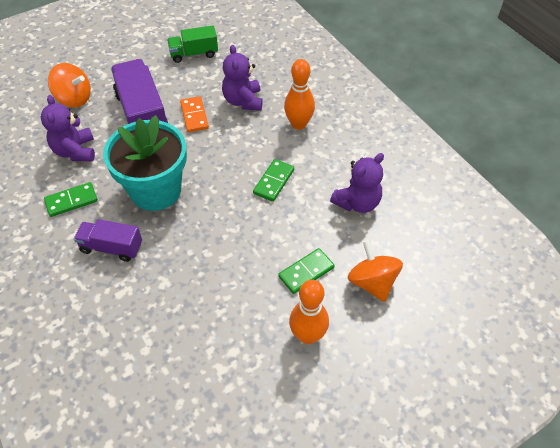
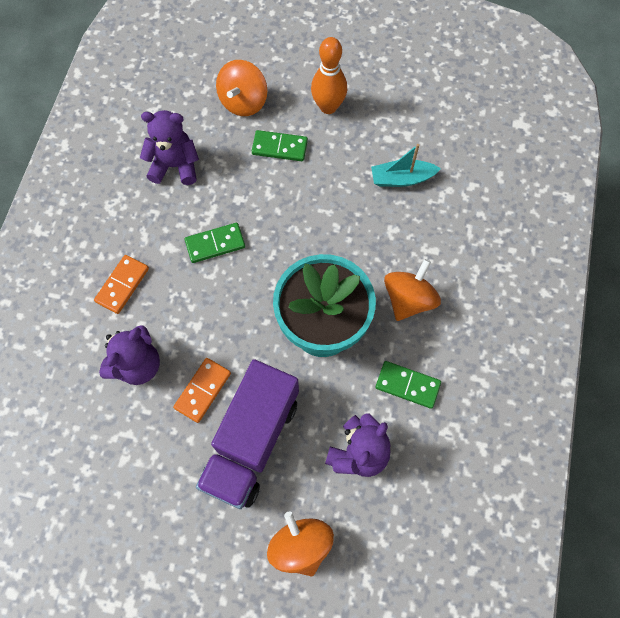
camera: 135 degrees left, 15 degrees up
(111, 247) = (408, 299): purple truck -> orange spinning top
(191, 326) = (402, 179): none -> turquoise boat
(194, 54) = (107, 494): green truck -> none
(298, 124) = (122, 285): orange bowling pin -> orange domino

